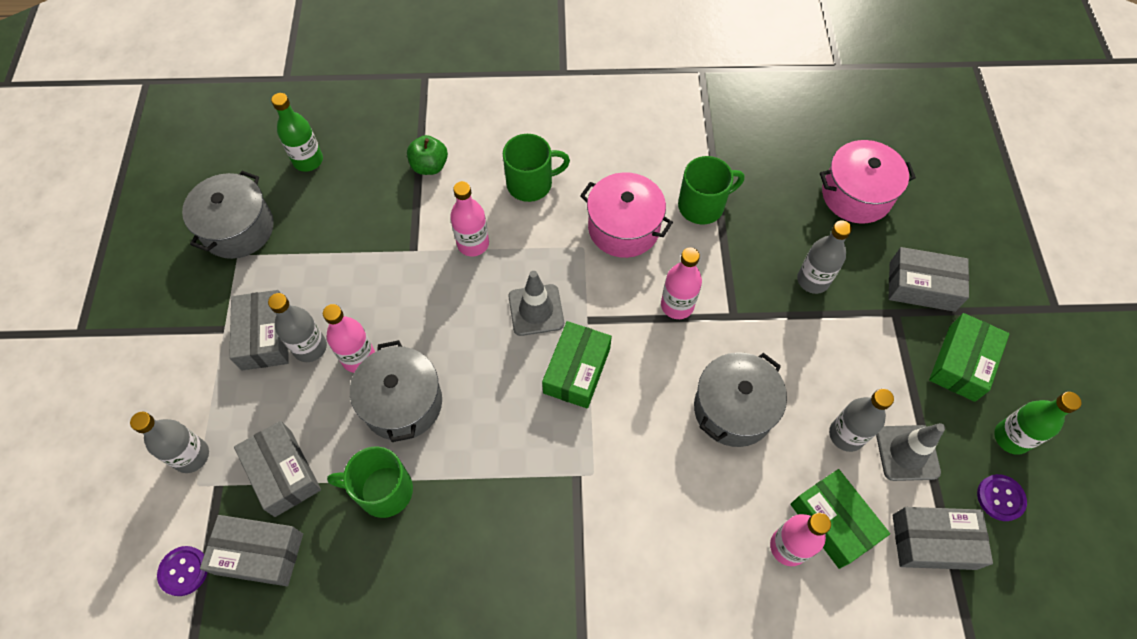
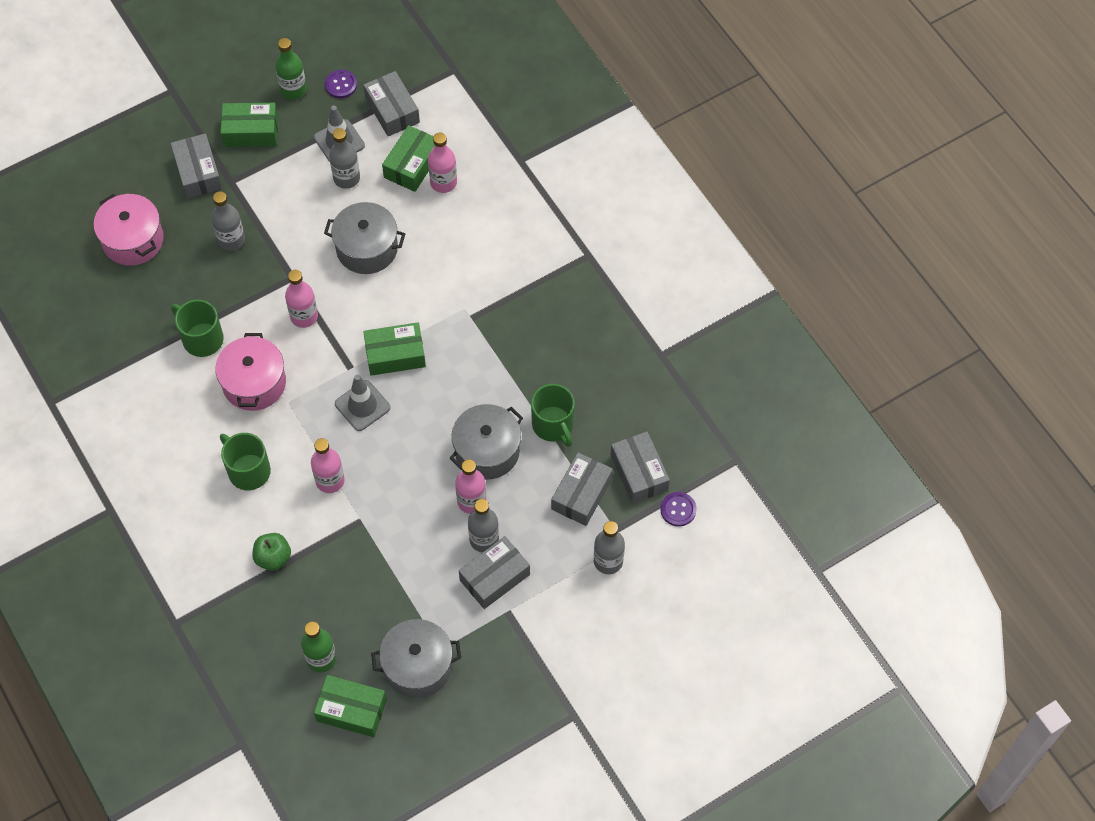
camera: 120 degrees left, 0 degrees up
(245, 162) = (351, 710): none -> green box

